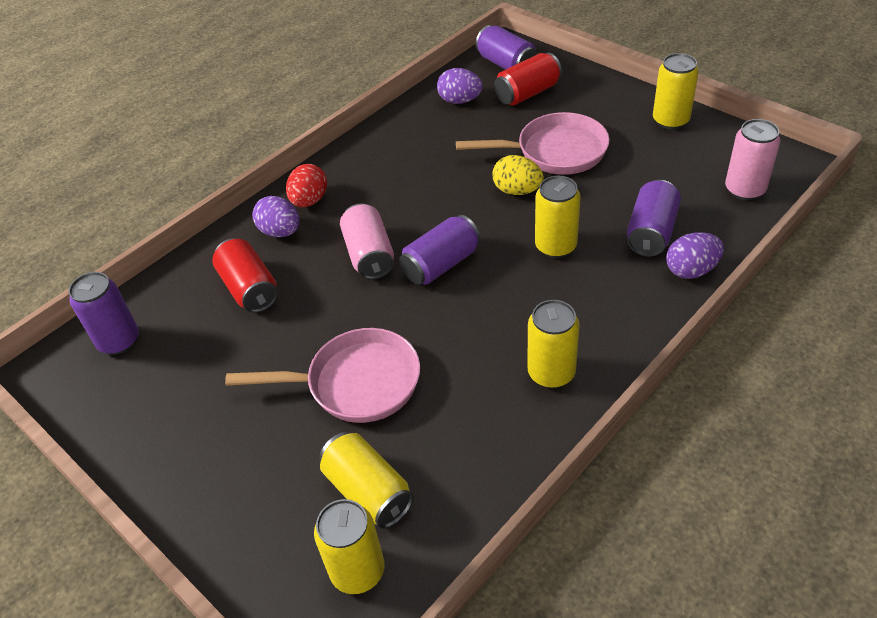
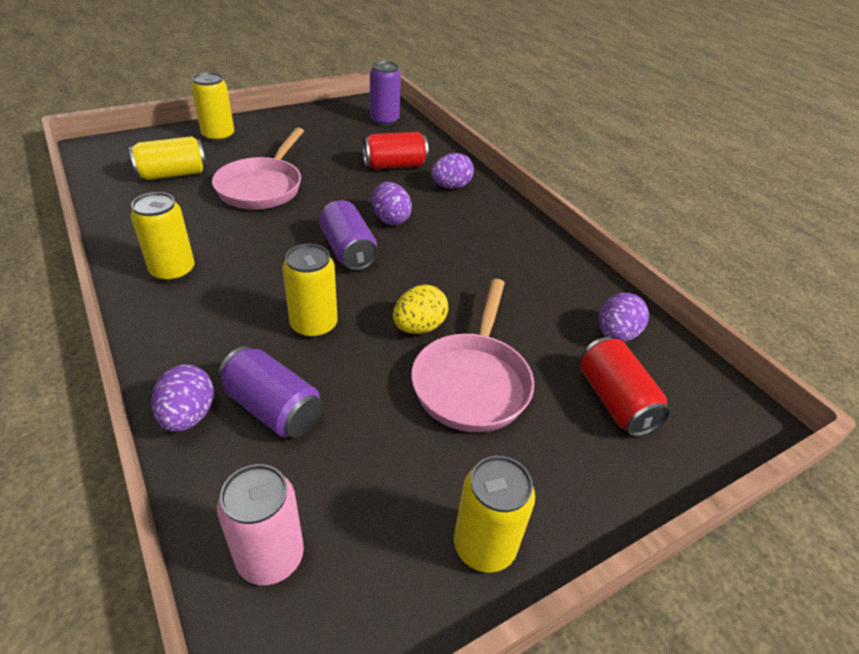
camera: 100 degrees right, 5 degrees down
(309, 201) = (483, 205): red egg -> none
(357, 571) = (127, 161): yellow can -> yellow can (218, 136)
(369, 255) = (390, 219): pink can -> purple egg
(506, 64) = (697, 404): purple can -> none

